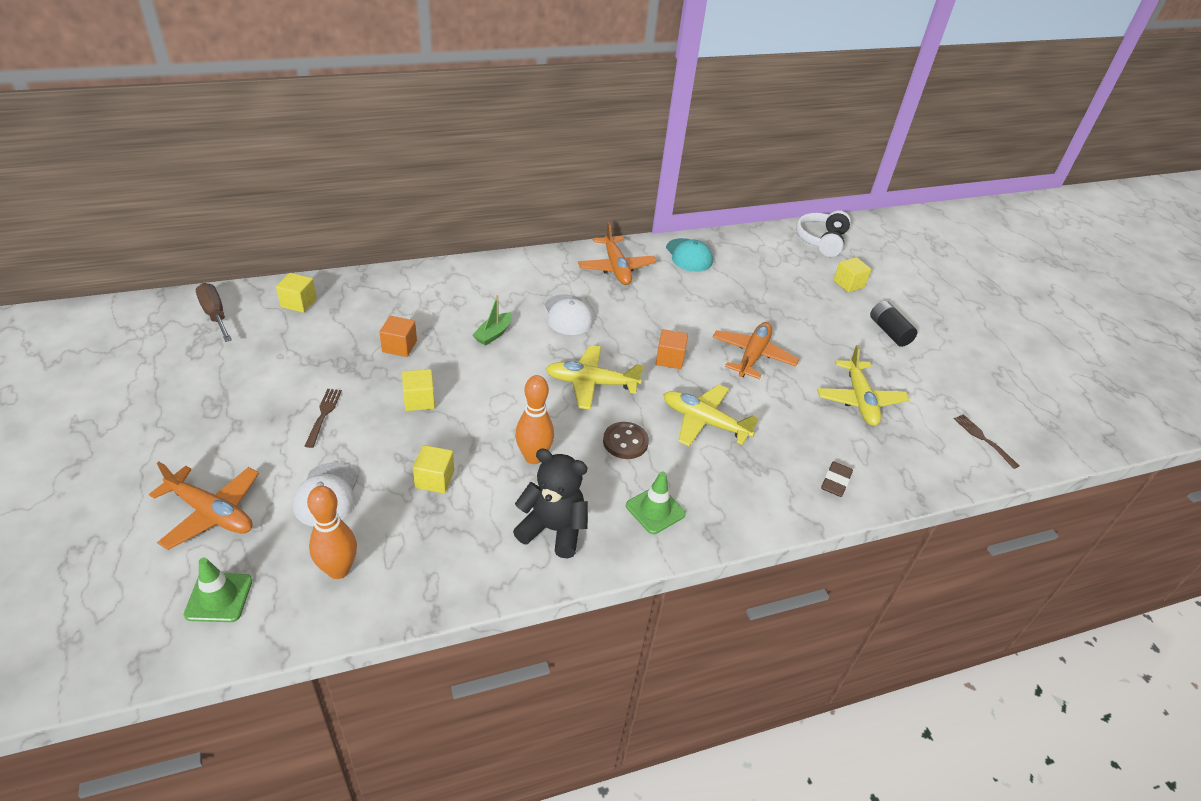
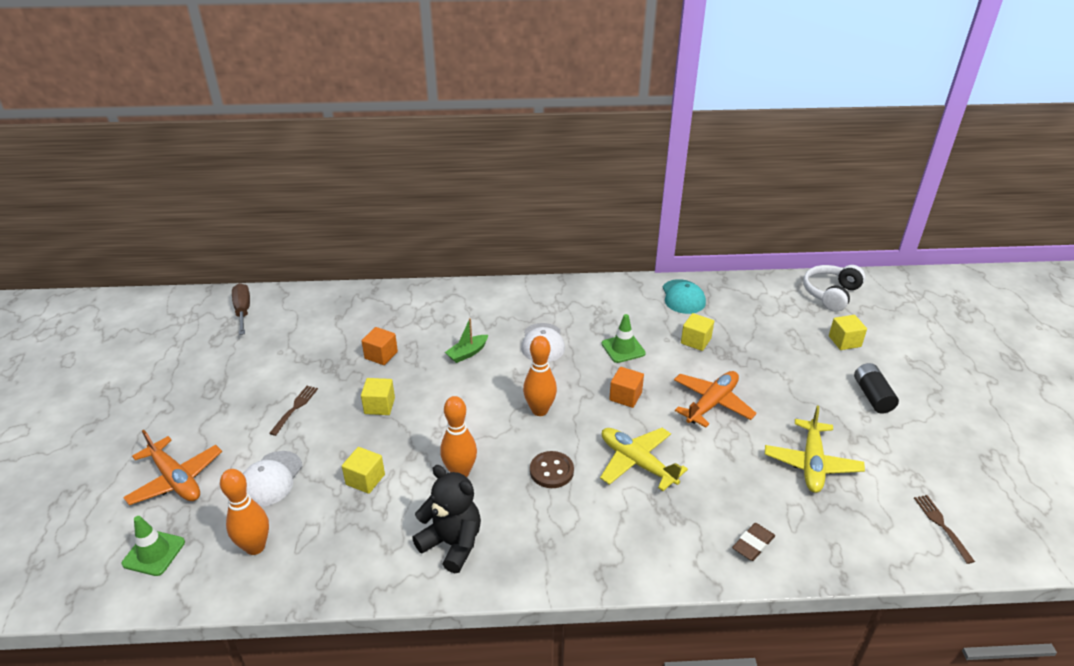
camera: 20 degrees right, 5 degrees down
(298, 303) = (312, 307): yellow cube -> yellow cube (696, 341)
(591, 383) = (539, 410): yellow plane -> orange bowling pin
(616, 268) = (606, 302): orange plane -> none
(655, 510) = (555, 541): green traffic cone -> green traffic cone (623, 348)

